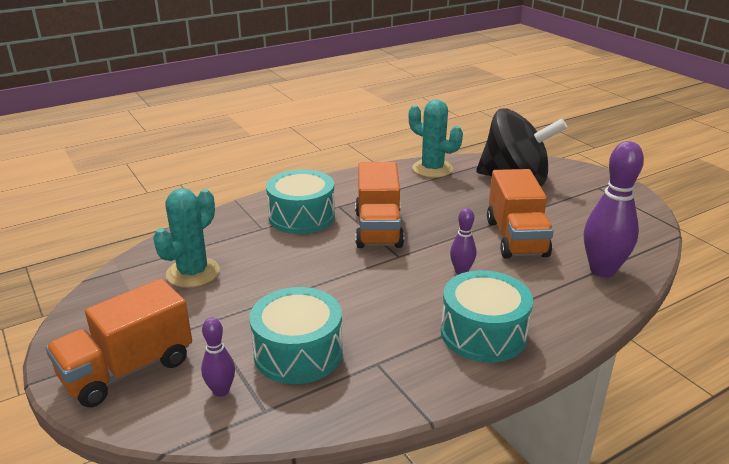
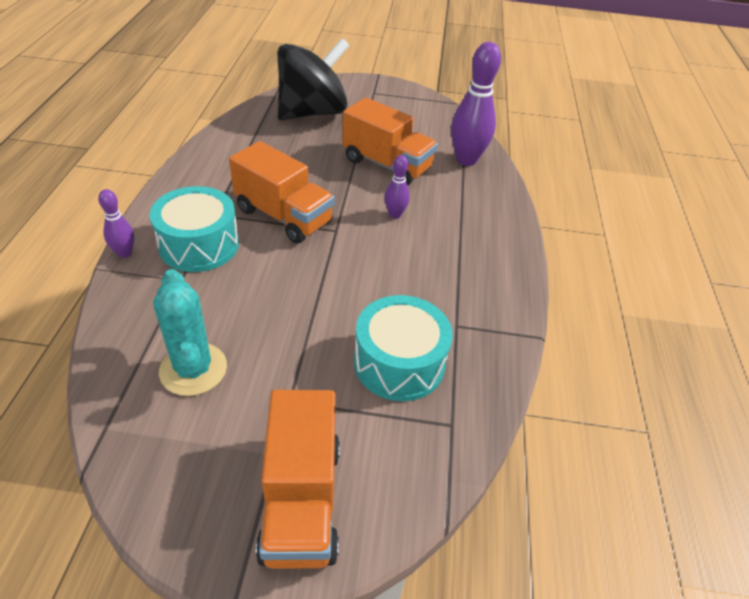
camera: 55 degrees left, 15 degrees up
(221, 391) = (401, 441): purple bowling pin -> purple bowling pin (124, 253)
(432, 169) = (236, 134): turquoise cactus -> none
(483, 333) = (476, 253): turquoise drum -> none

